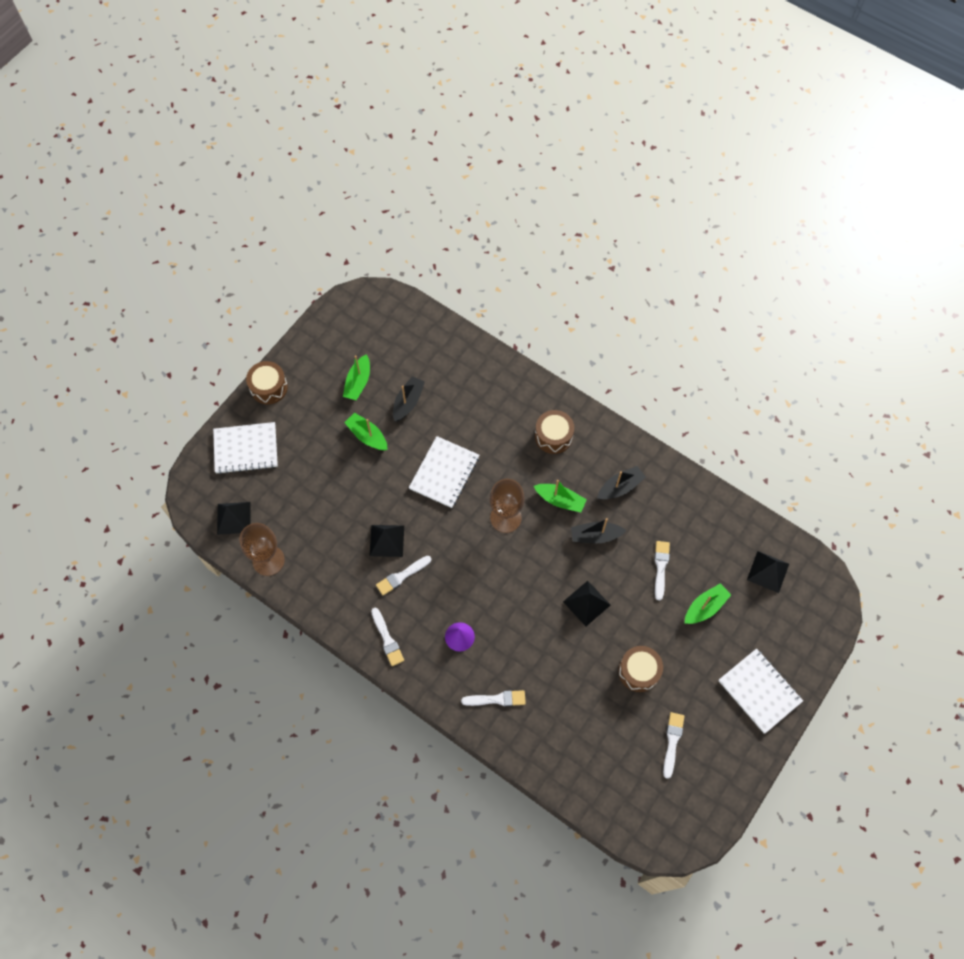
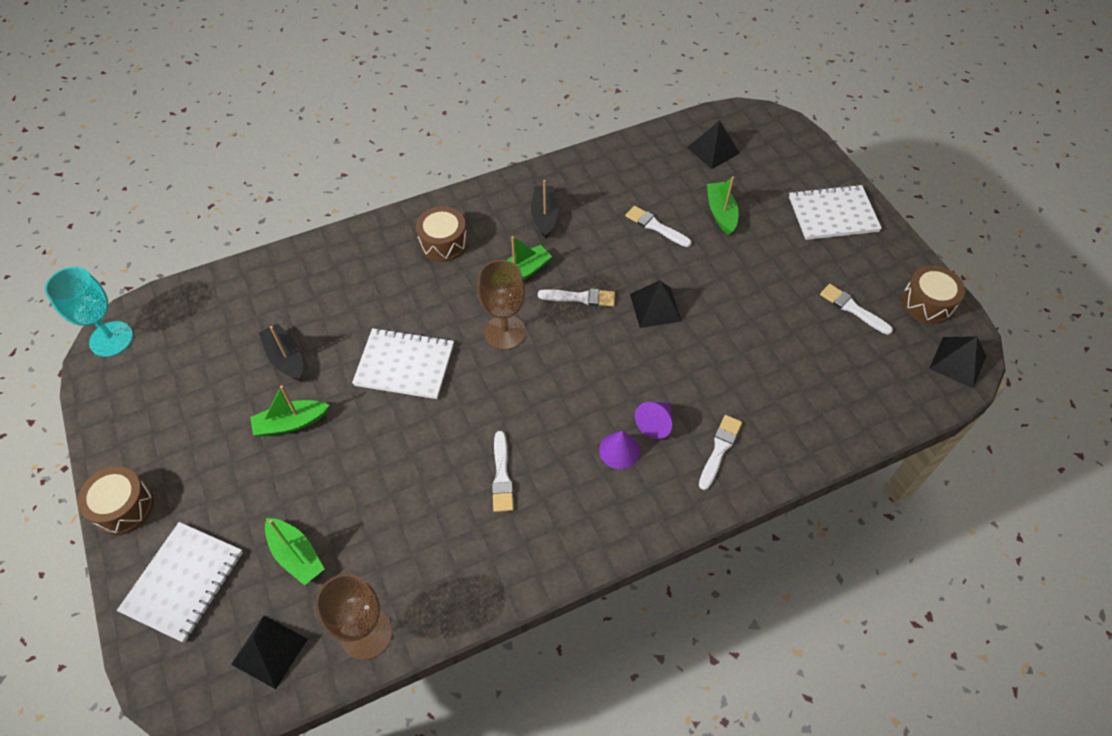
camera: 60 degrees left, 10 degrees down
(358, 382) = (213, 398): green boat -> green boat (296, 555)
(363, 299) = (111, 339): none -> turquoise goblet
(386, 540) = (444, 470): black pyramid -> black pyramid (958, 362)
(387, 639) = (574, 534): white brush -> white brush (580, 298)
(444, 473) = (405, 365): white notebook -> white notebook turned 45 degrees counterclockwise
(493, 649) = (655, 423): none -> purple cone
(595, 536) = (584, 262): black boat -> none
(639, 671) = (759, 299): brown drum -> brown drum (927, 303)

